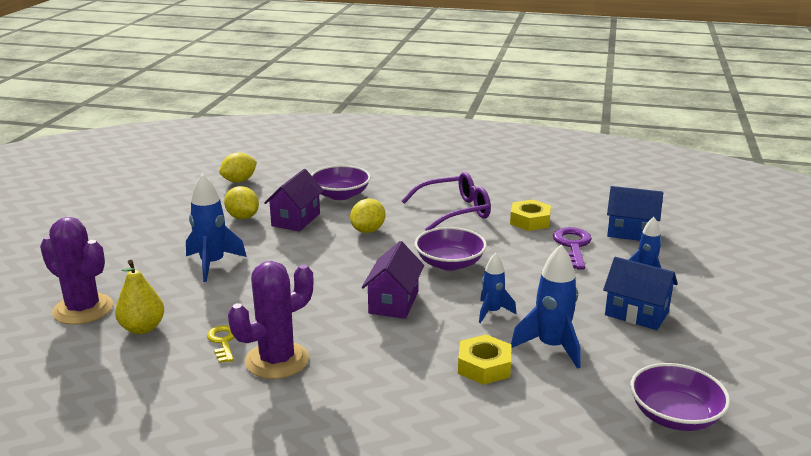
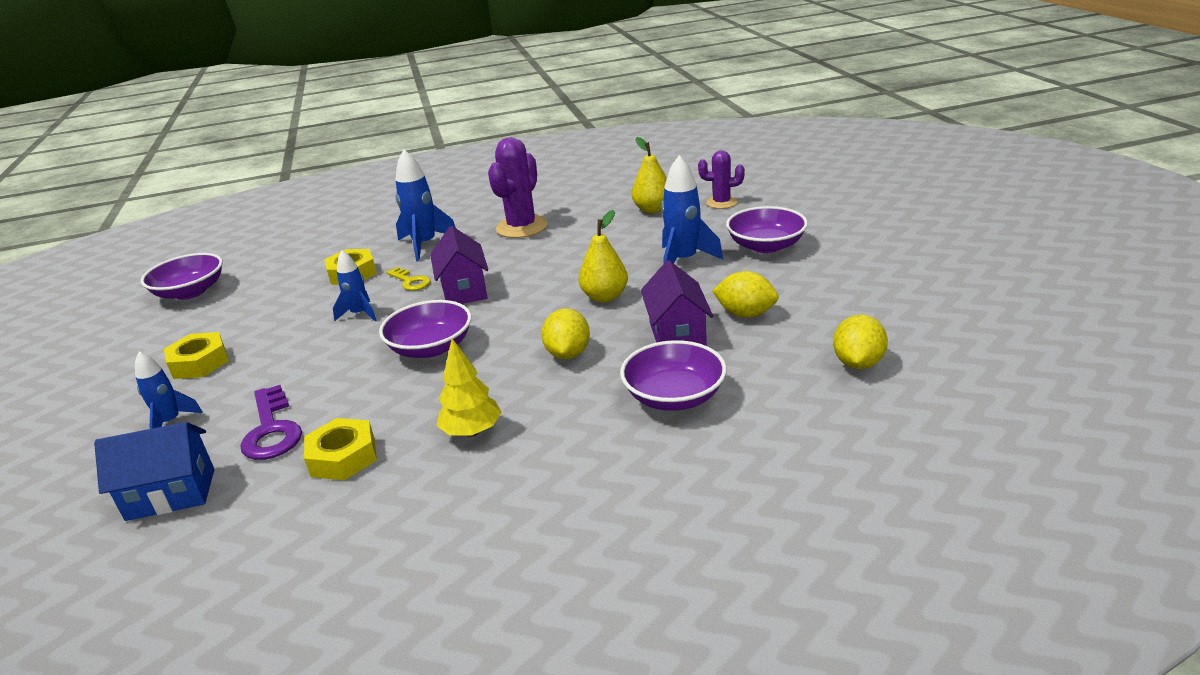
camera: 155 degrees right, 5 degrees up
(83, 309) = (721, 203): purple cactus -> purple cactus, size x0.59
(143, 254) = (766, 246): none -> purple bowl
(223, 342) = (578, 222): yellow key -> yellow key (410, 281)
(302, 257) = (605, 297): none -> yellow pear
(454, 211) = (472, 431): purple glasses -> yellow tree
(551, 347) = (294, 304): blue rocket -> blue rocket (425, 245)
(636, 313) = (199, 363): blue house -> yellow nut

